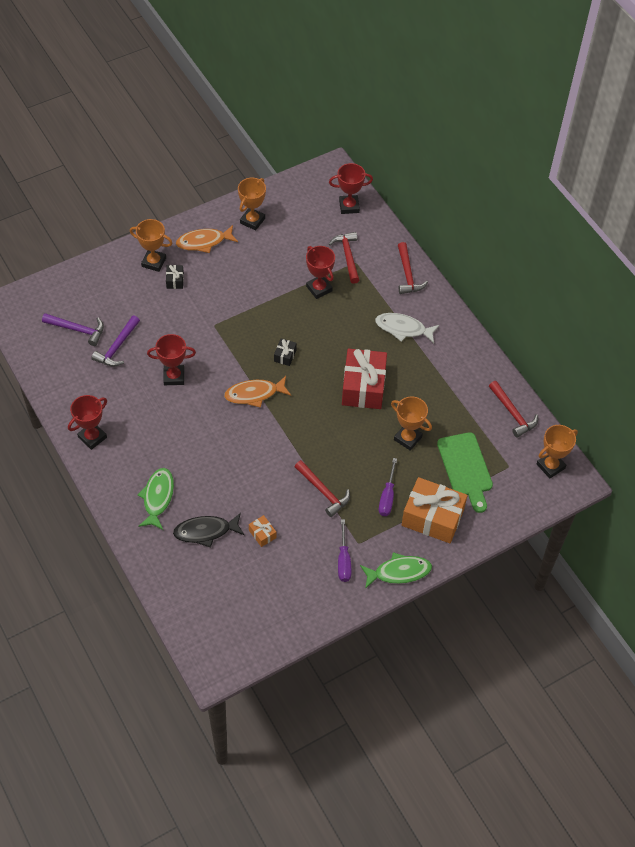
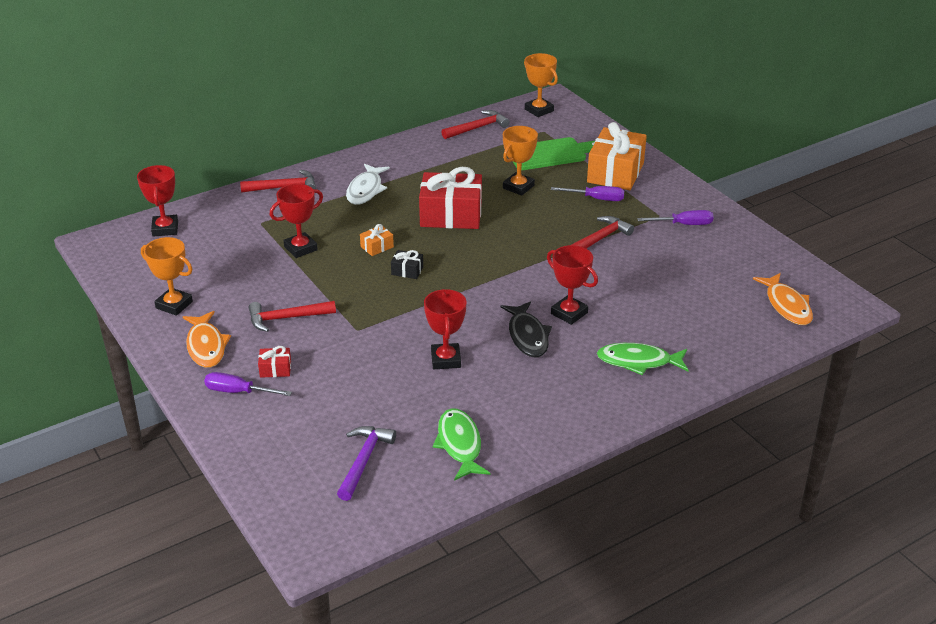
camera: 90 degrees left, 20 degrees down
(92, 437) = (555, 428): red trophy -> red trophy (569, 313)
(117, 347) = (396, 417): purple hammer -> none
(154, 262) = (238, 392): orange trophy -> purple screwdriver
(175, 280) = (275, 369): black gift -> red gift
(206, 531) = (676, 320): black fish -> black fish (527, 336)
(254, 394) = (468, 292): orange fish -> orange fish (786, 305)
(262, 534) = (667, 279): orange gift -> orange gift (377, 247)
(348, 256) = (250, 228): red hammer -> red hammer (286, 318)
(399, 572) = (686, 192): green fish -> green fish (459, 444)

